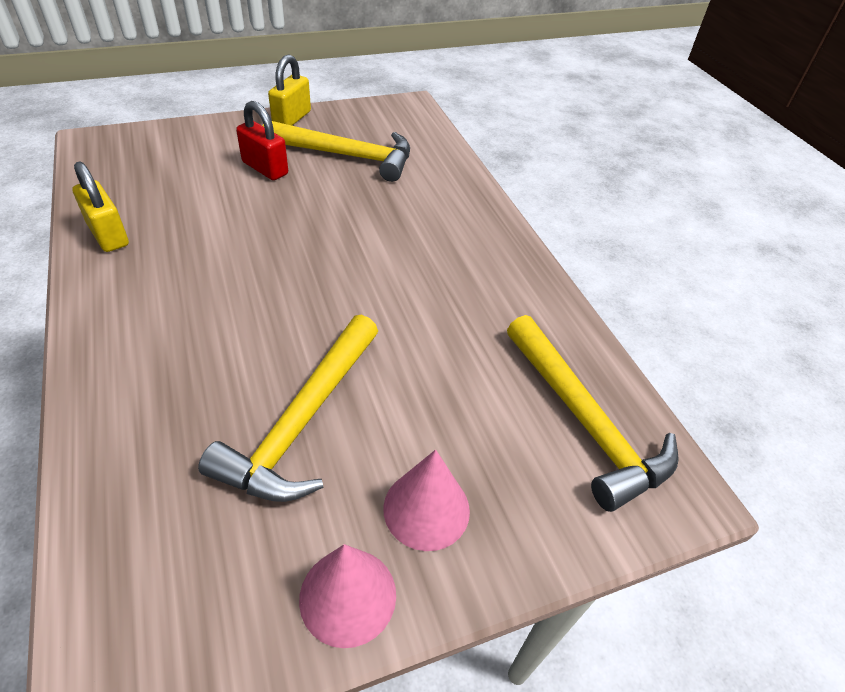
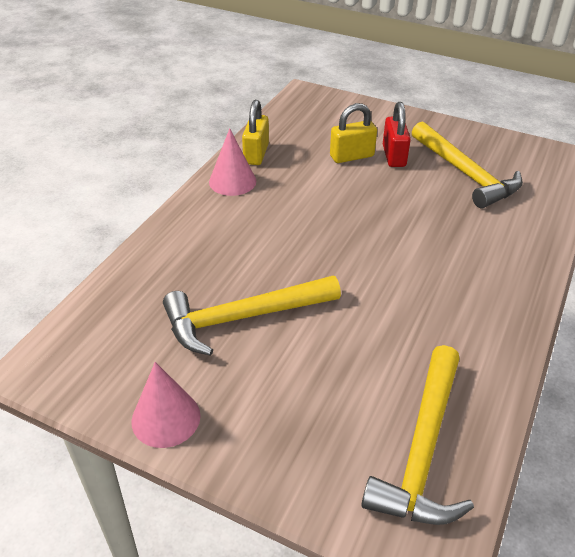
camera: 50 degrees right, 5 degrees down
(292, 118) = (454, 129): yellow padlock -> yellow padlock (351, 156)
(426, 509) = (254, 413): pink cone -> pink cone (232, 181)

